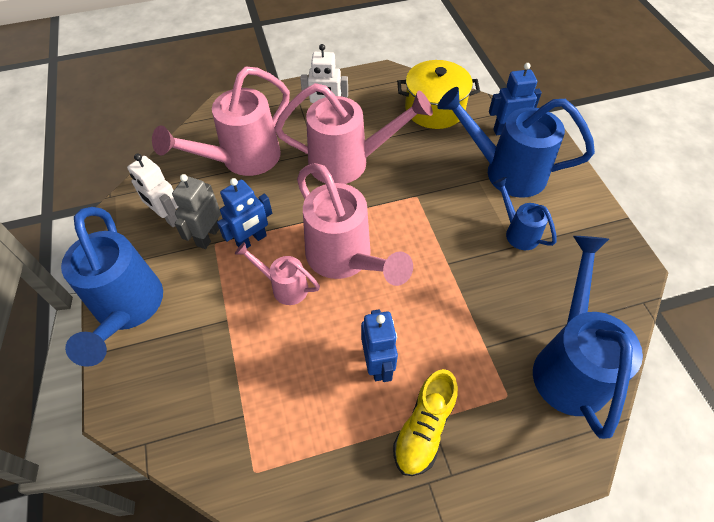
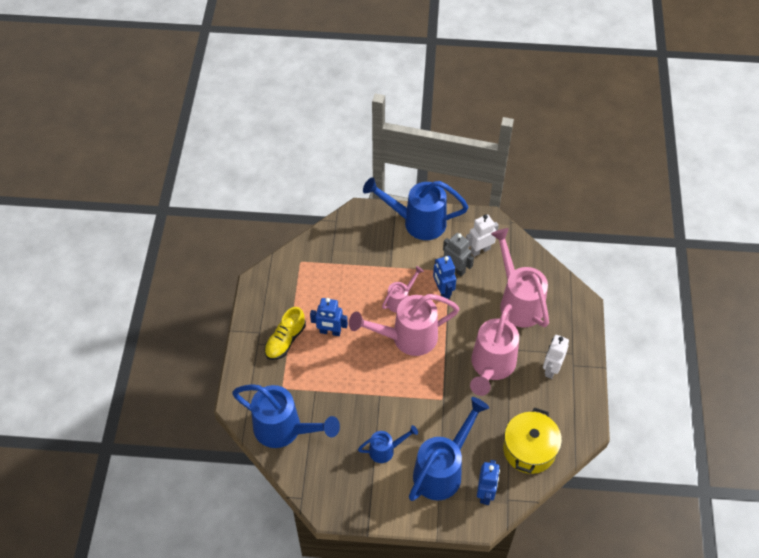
camera: 110 degrees right, 0 degrees up
(424, 428) = (285, 340): yellow shoe -> yellow shoe turned 105 degrees counterclockwise

